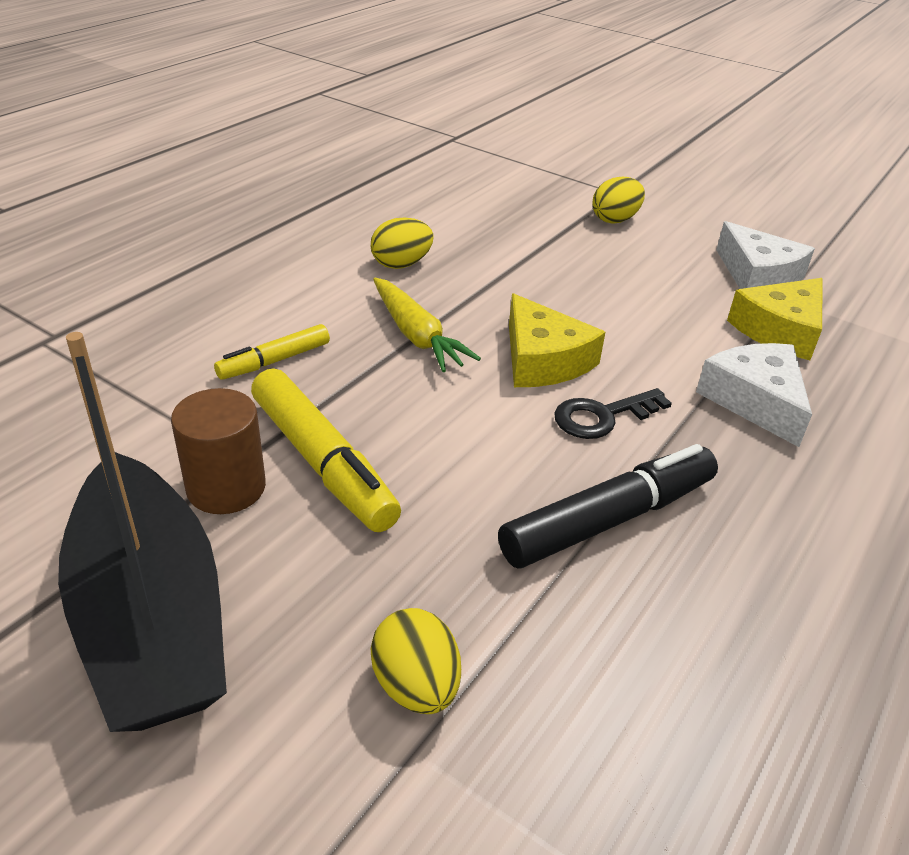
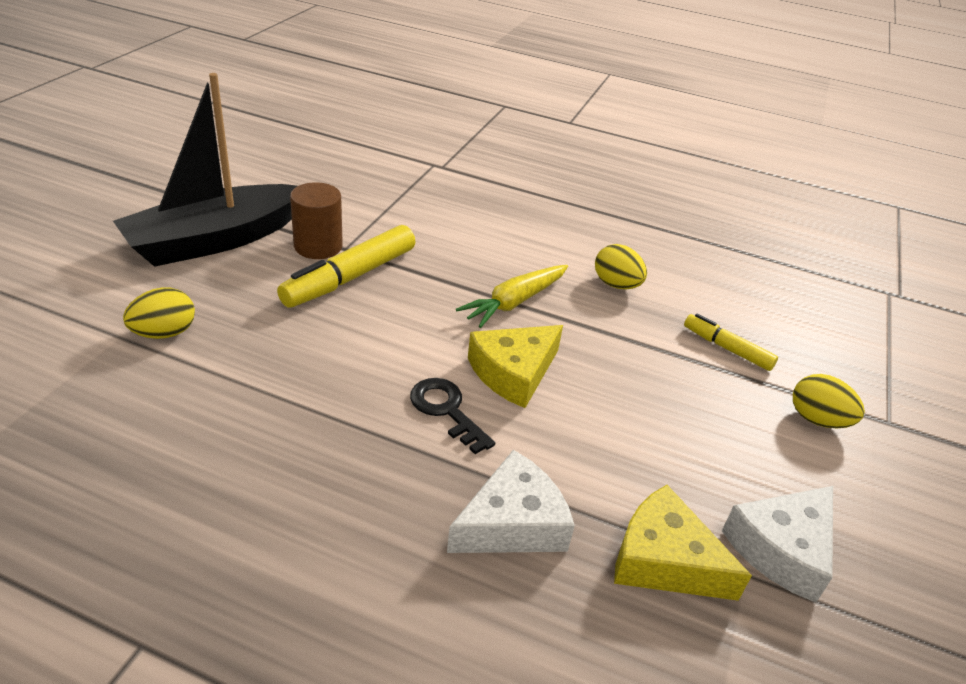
camera: 75 degrees right, 0 degrees up
(274, 361) = (451, 244): yellow marker -> yellow marker (727, 348)
(609, 519) = (318, 414): black marker -> none

